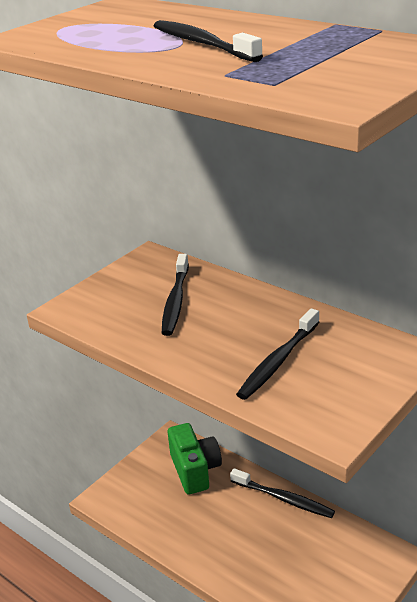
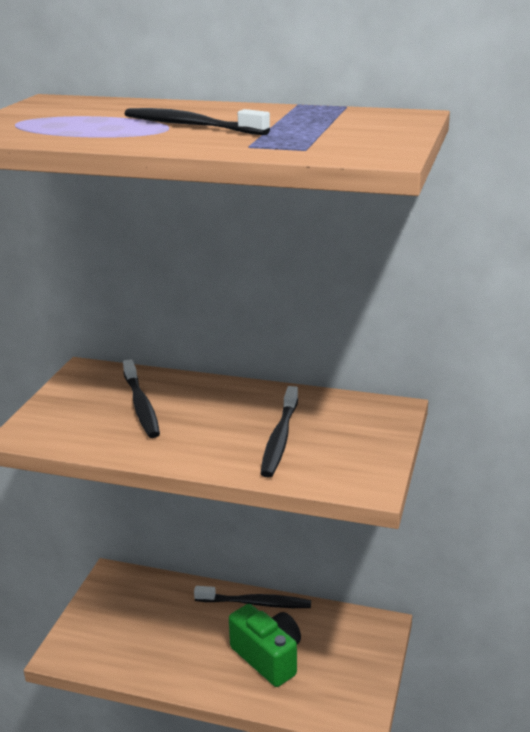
camera: 25 degrees left, 5 degrees down
(195, 470) = (151, 600): green camera -> green camera (268, 657)

